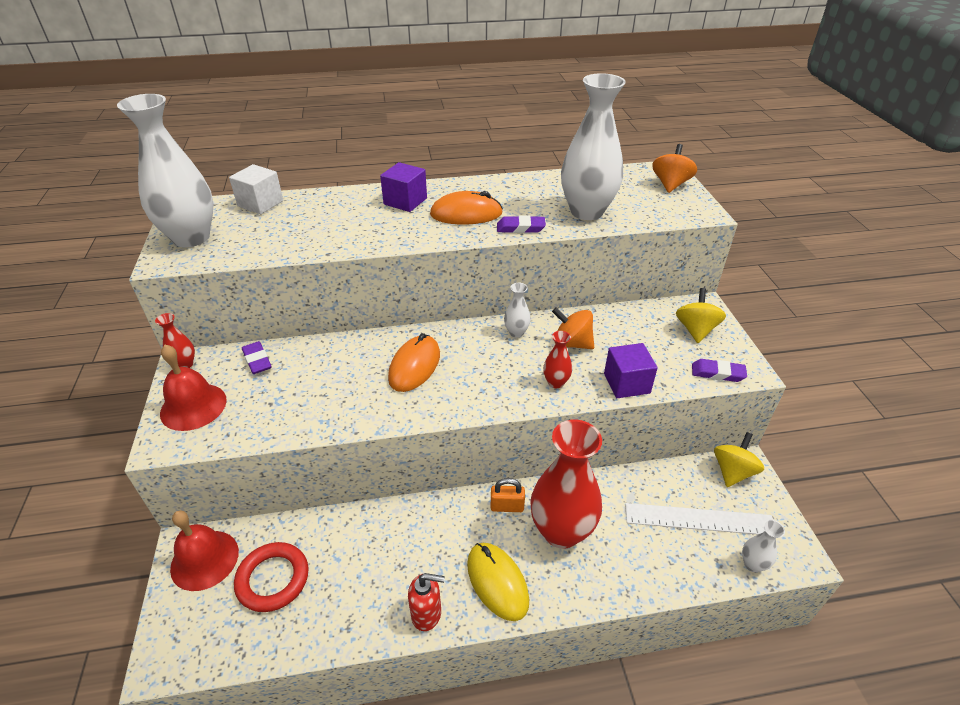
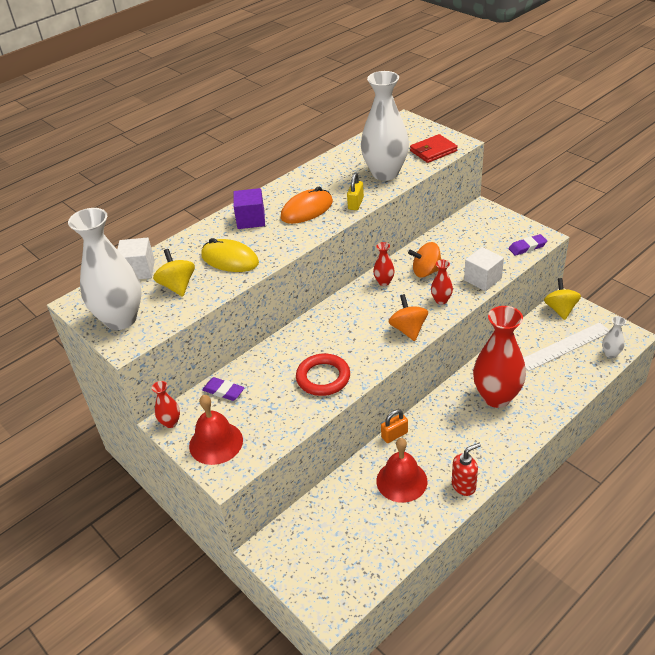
camera: 30 degrees left, 0 degrees up
(204, 559) = (289, 548): red bell -> red bell (401, 481)
(273, 579) = (349, 528): red ring -> red ring (323, 378)
(414, 366) = (341, 337): orange mouse -> none
(497, 582) = (487, 445): yellow mouse -> yellow mouse (230, 259)
(507, 506) = (451, 402): orange padlock -> orange padlock (394, 435)
(516, 332) = (384, 282): white vase -> red vase
(520, 228) = (355, 203): purple eraser -> yellow padlock
(626, 383) = (482, 279): purple cube -> white cube
(665, 210) = (433, 151): none -> red wallet
(670, 184) = (418, 131): orange spinning top -> orange spinning top (408, 329)
(695, 330) = (491, 226): yellow spinning top -> yellow spinning top (177, 286)

